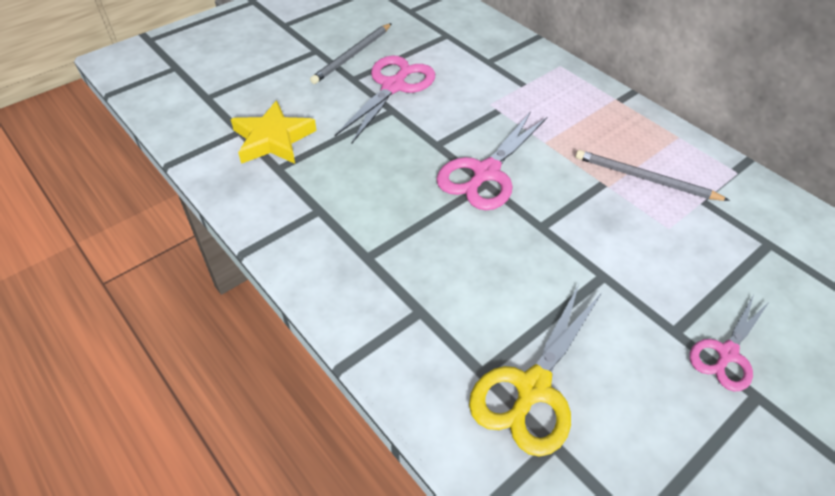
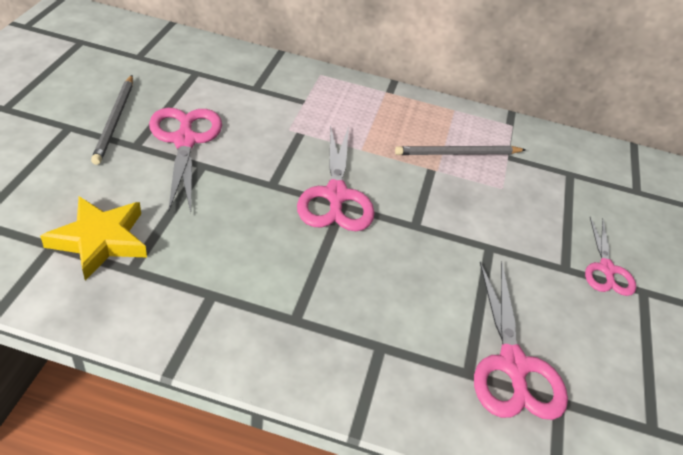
camera: 40 degrees left, 5 degrees down
(532, 388) = (512, 365): yellow scissors -> pink scissors

